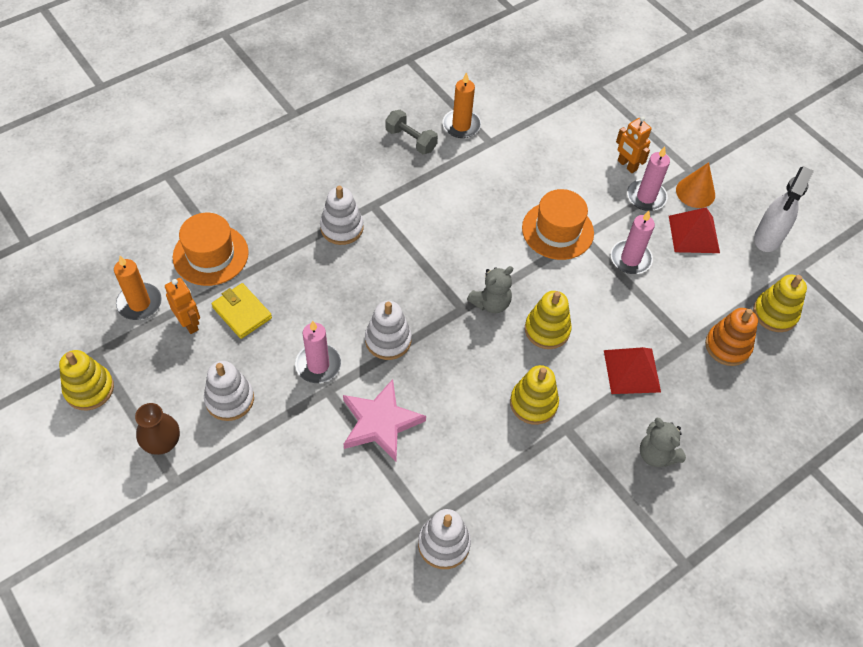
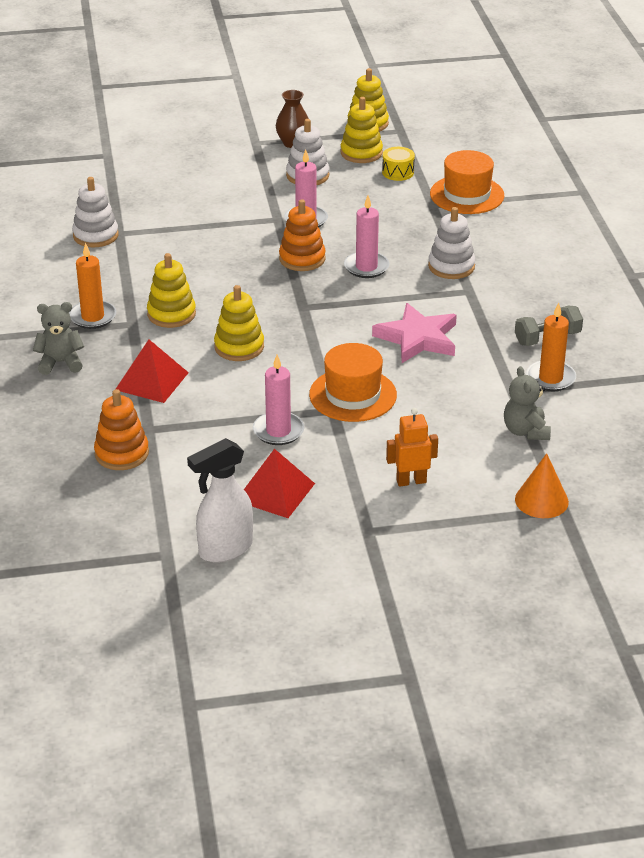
camera: 120 degrees right, 20 degrees down
(139, 303) = (437, 155): orange candle -> orange candle (92, 317)
(189, 323) = (398, 172): orange robot -> yellow drum
(242, 313) = (390, 197): yellow wallet -> none
(380, 423) = (224, 235): pink star -> pink star (418, 338)
(388, 340) = (302, 259): white stacking toy -> orange stacking toy
(491, 303) = (296, 324): grey teddy bear -> grey teddy bear (525, 431)
(646, 197) = (353, 477): pink candle -> pink candle (366, 267)
(695, 192) = (333, 520): orange cone -> orange cone (541, 500)
(767, 238) = (225, 549): white spray bottle -> white spray bottle turned 90 degrees counterclockwise
(775, 313) = (128, 506): yellow stacking toy -> yellow stacking toy (361, 153)

